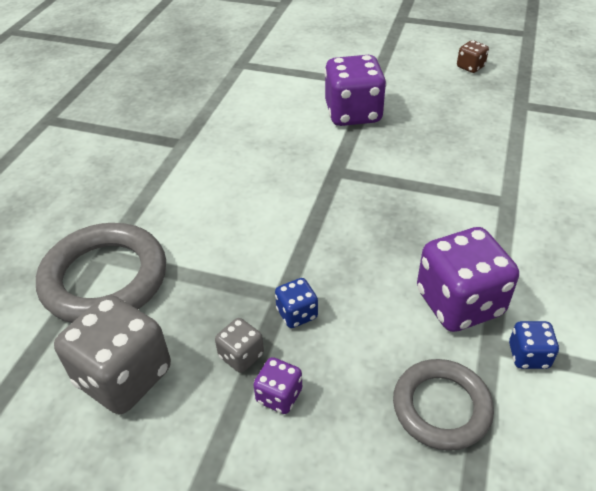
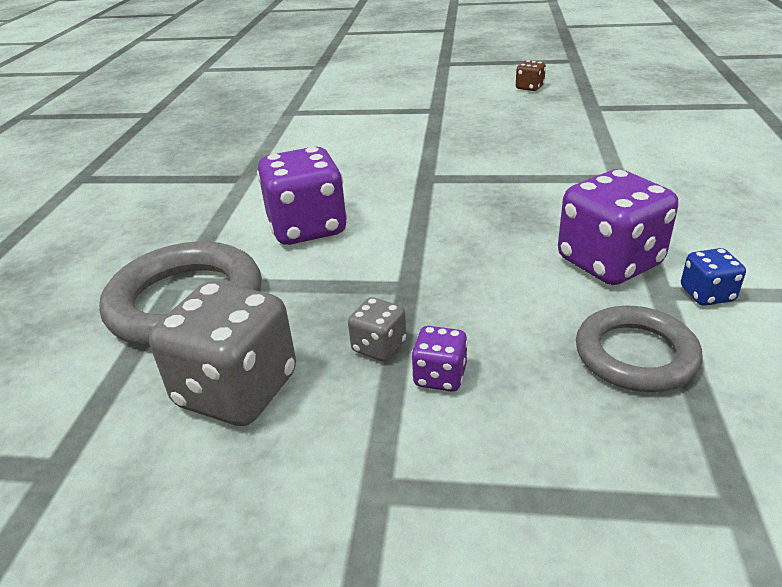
camera: 10 degrees left, 10 degrees down
(297, 314) = (431, 299): blue dice -> none
(353, 113) = (425, 133): purple dice -> purple dice (307, 228)

